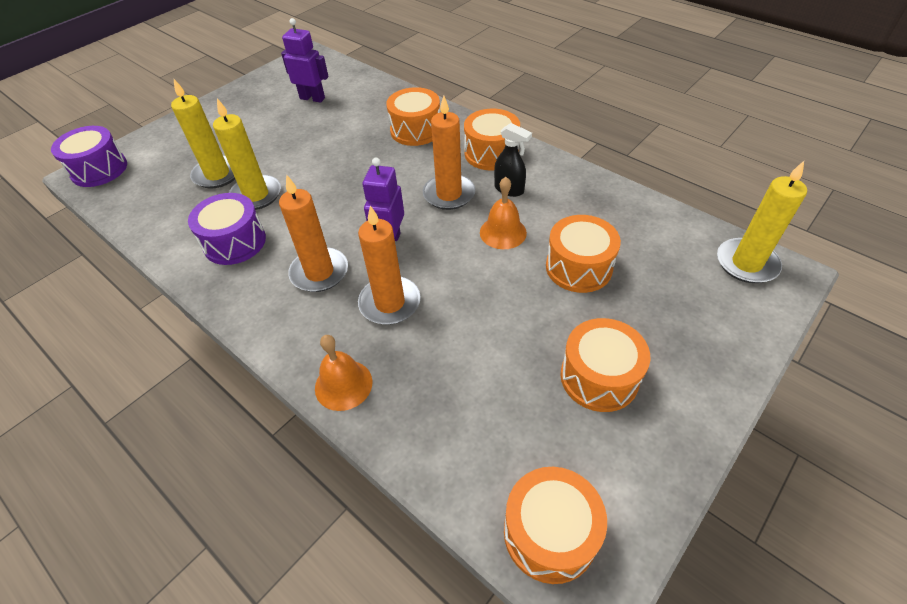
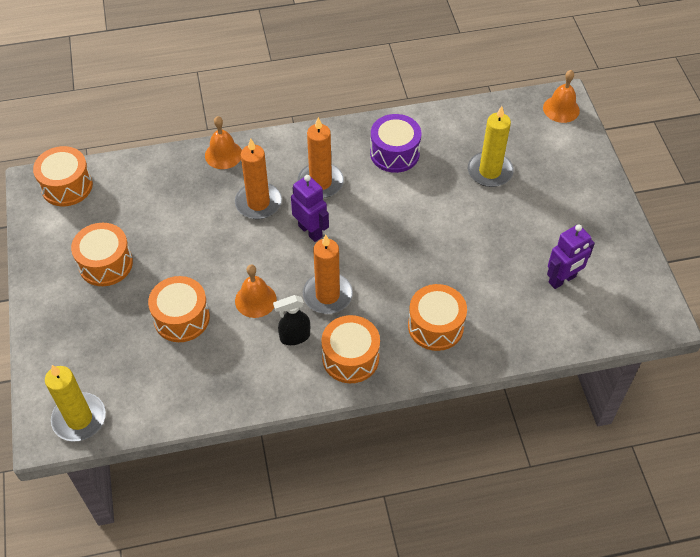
camera: 125 degrees right, 5 degrees up
(99, 169) = (561, 109): purple drum -> orange bell
(256, 195) = (439, 183): yellow candle -> none

